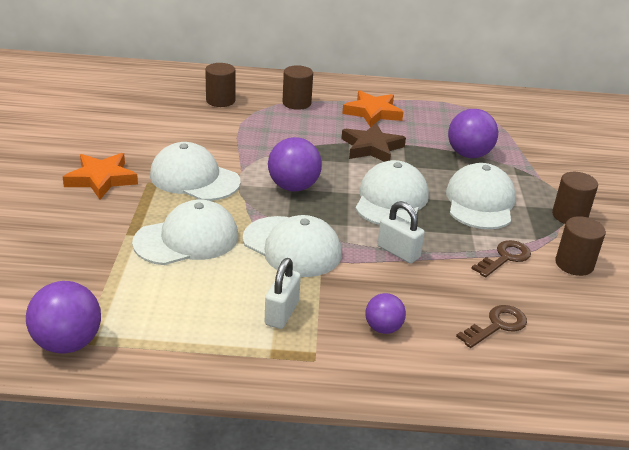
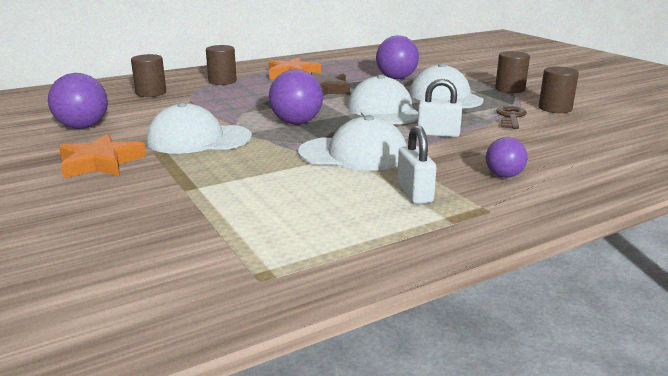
camera: 30 degrees left, 10 degrees down
(68, 343) = (244, 287): purple ball -> purple ball (83, 127)
(187, 239) = (253, 176): white cap -> none
(497, 325) = (570, 149): brown key -> none

